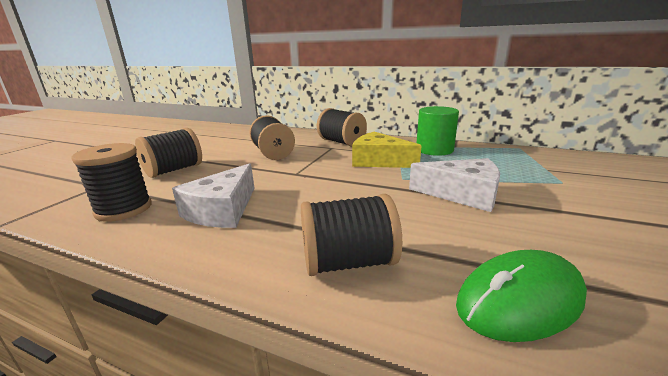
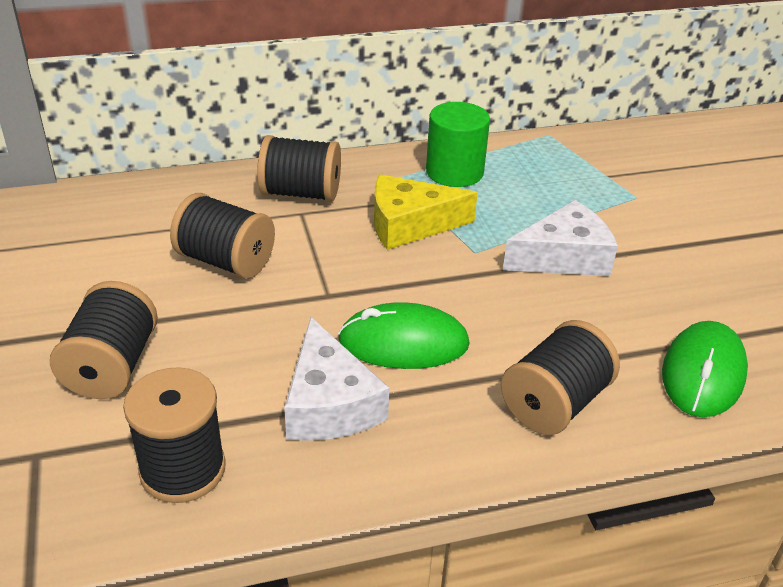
camera: 40 degrees left, 15 degrees up
(301, 200) = (403, 342): none -> green mouse

